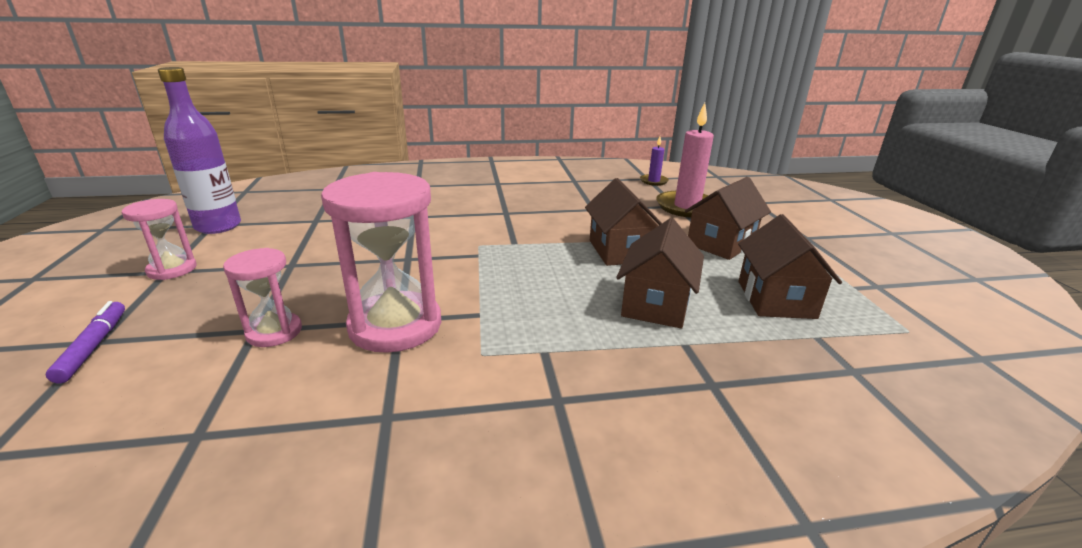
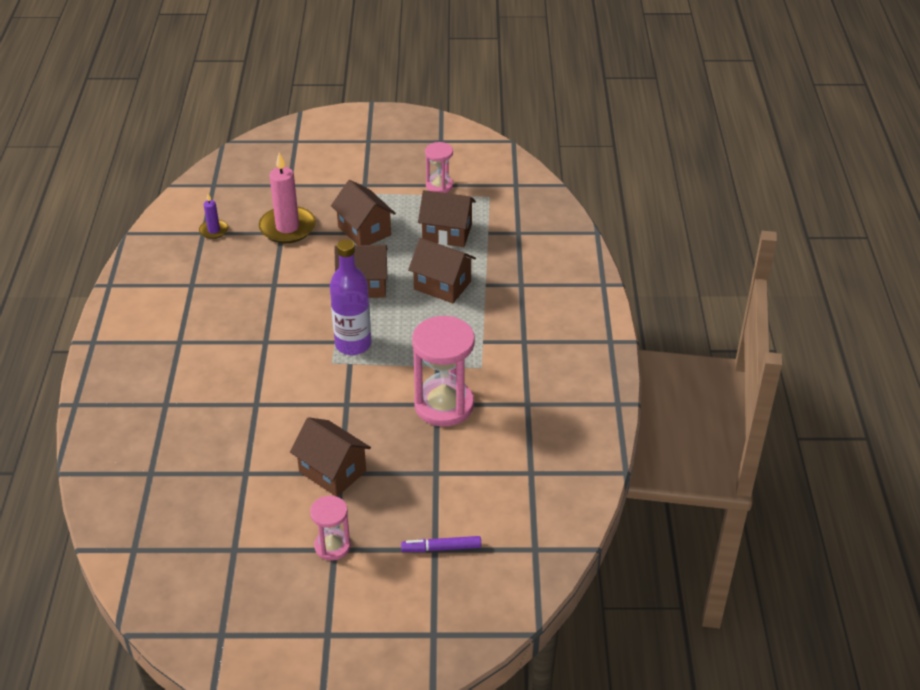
camera: 80 degrees left, 15 degrees up
(218, 226) = (241, 543): purple bottle -> purple bottle (353, 344)
(274, 332) = (440, 462): pink hourglass -> pink hourglass (439, 185)
(295, 260) = (332, 471): none -> brown house

